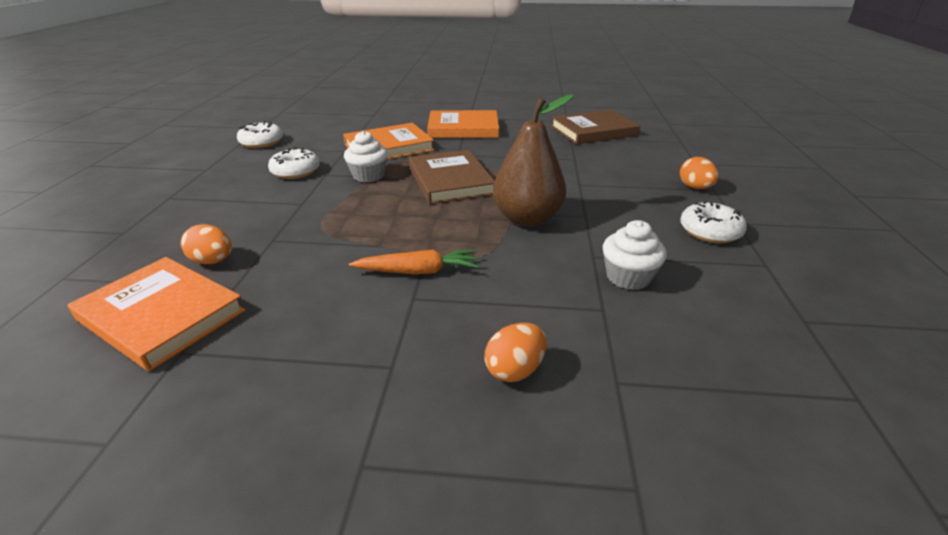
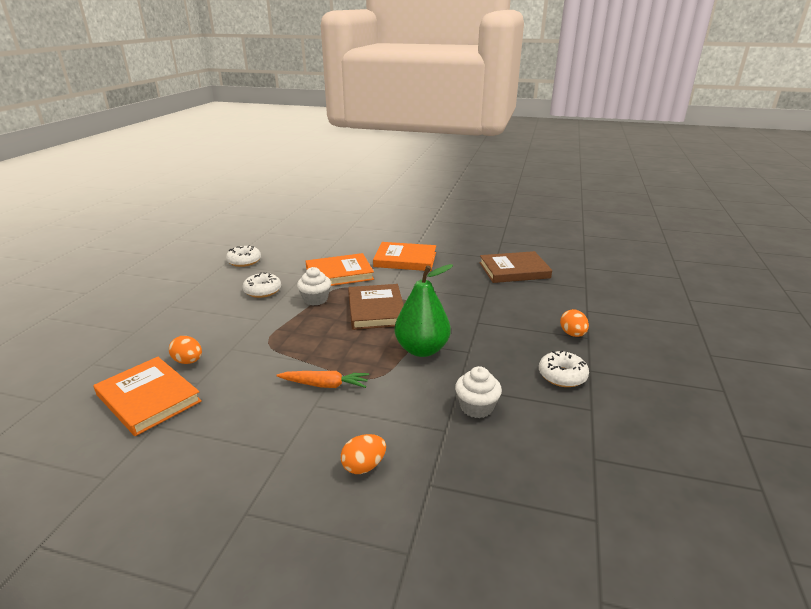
camera: 10 degrees right, 5 degrees down
(527, 219) = (422, 349): brown pear -> green pear

